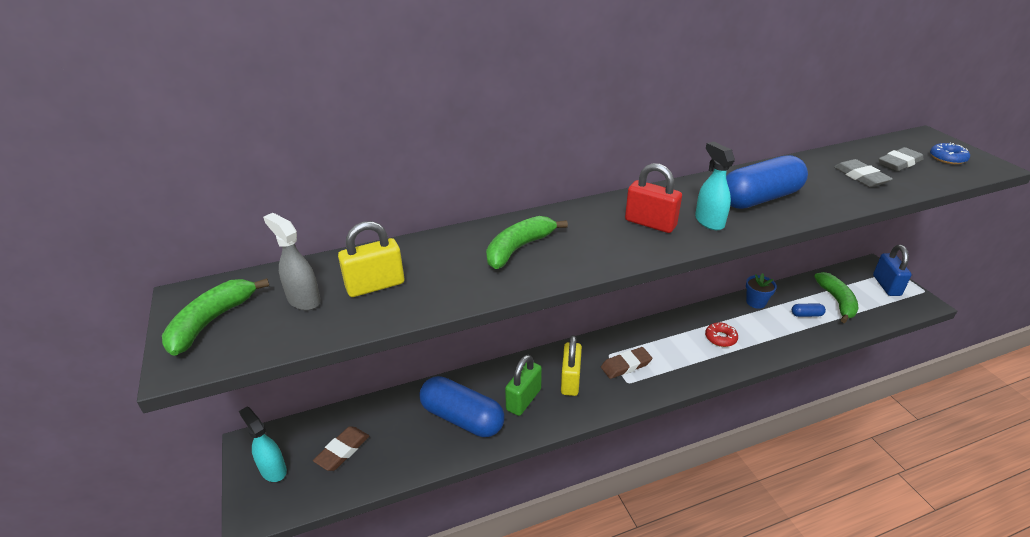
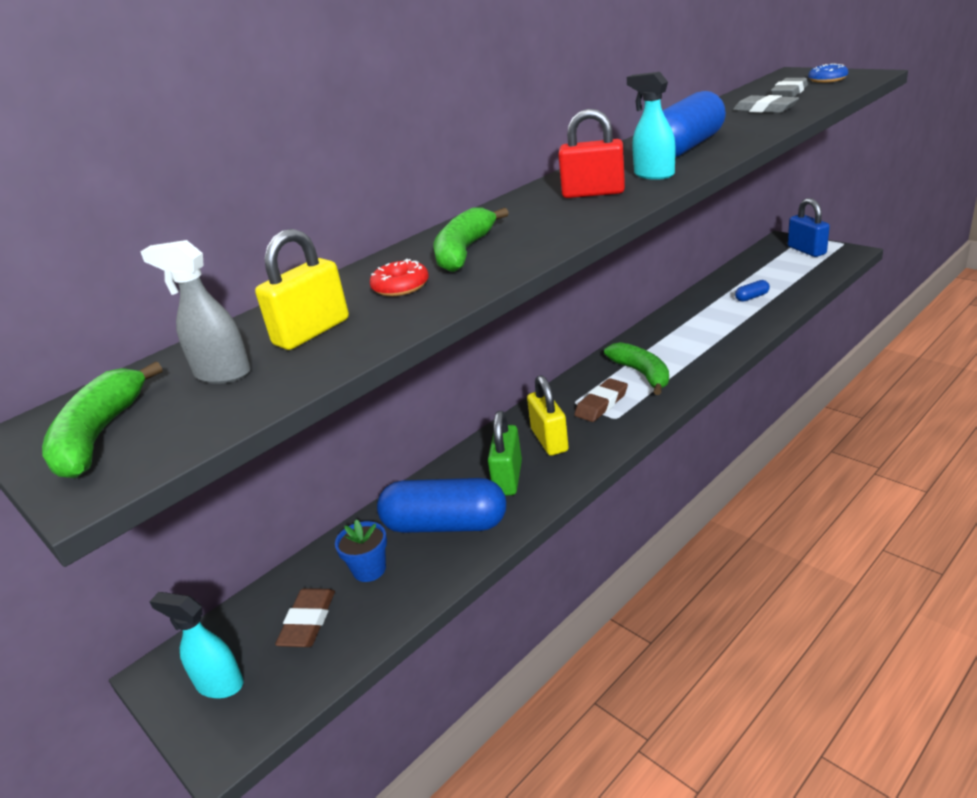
camera: 20 degrees left, 5 degrees down
(720, 338) = (683, 345): red donut -> red donut (400, 286)
(756, 302) = (694, 304): blue flower pot -> blue flower pot (369, 569)
(837, 301) = (771, 277): green banana -> green banana (641, 374)

